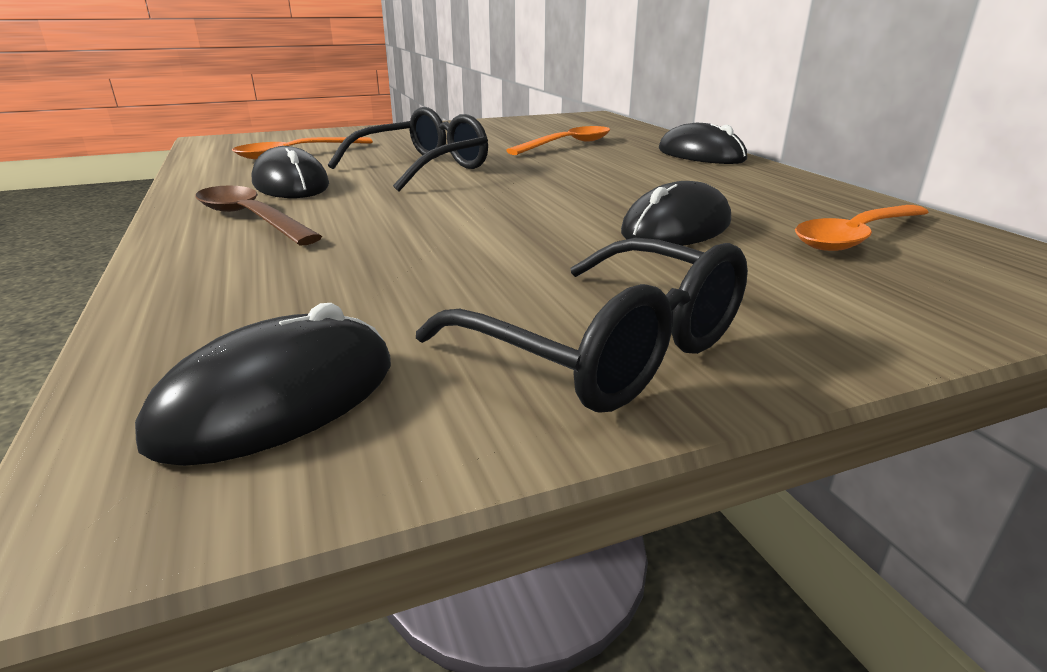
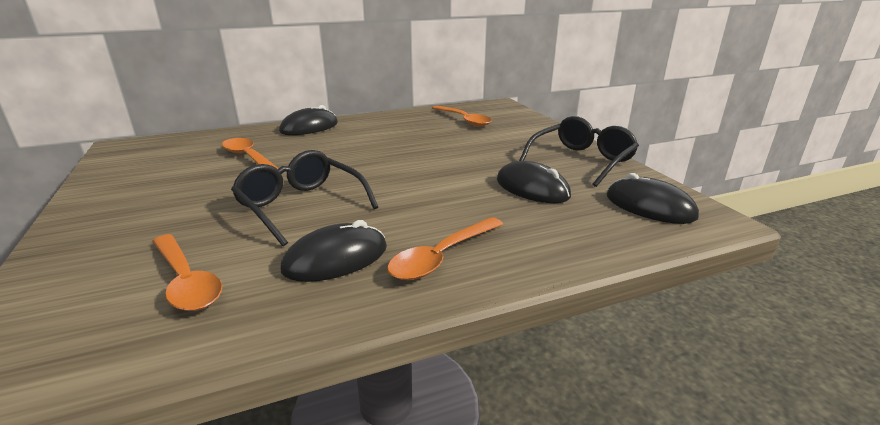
camera: 90 degrees left, 0 degrees up
(251, 219) = (442, 256): brown spoon -> orange spoon
(676, 227) = (454, 143): black mouse -> black mouse (532, 188)

